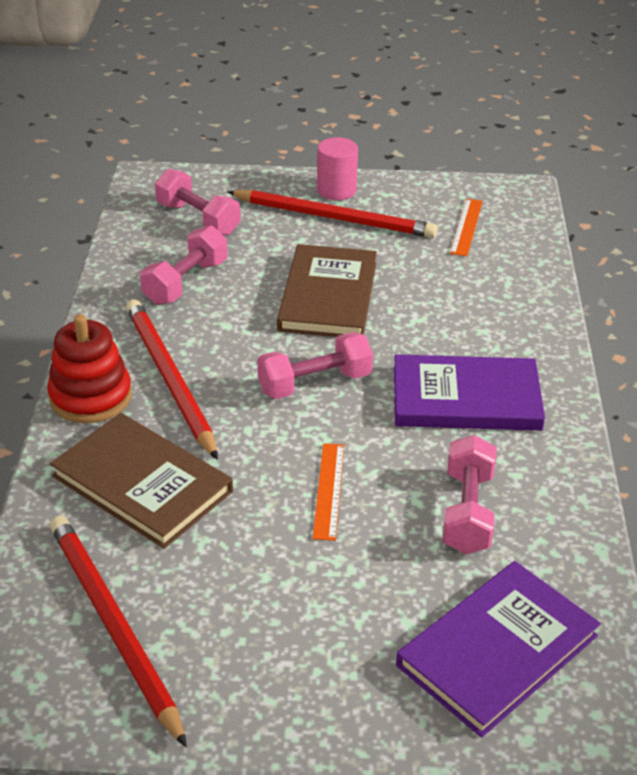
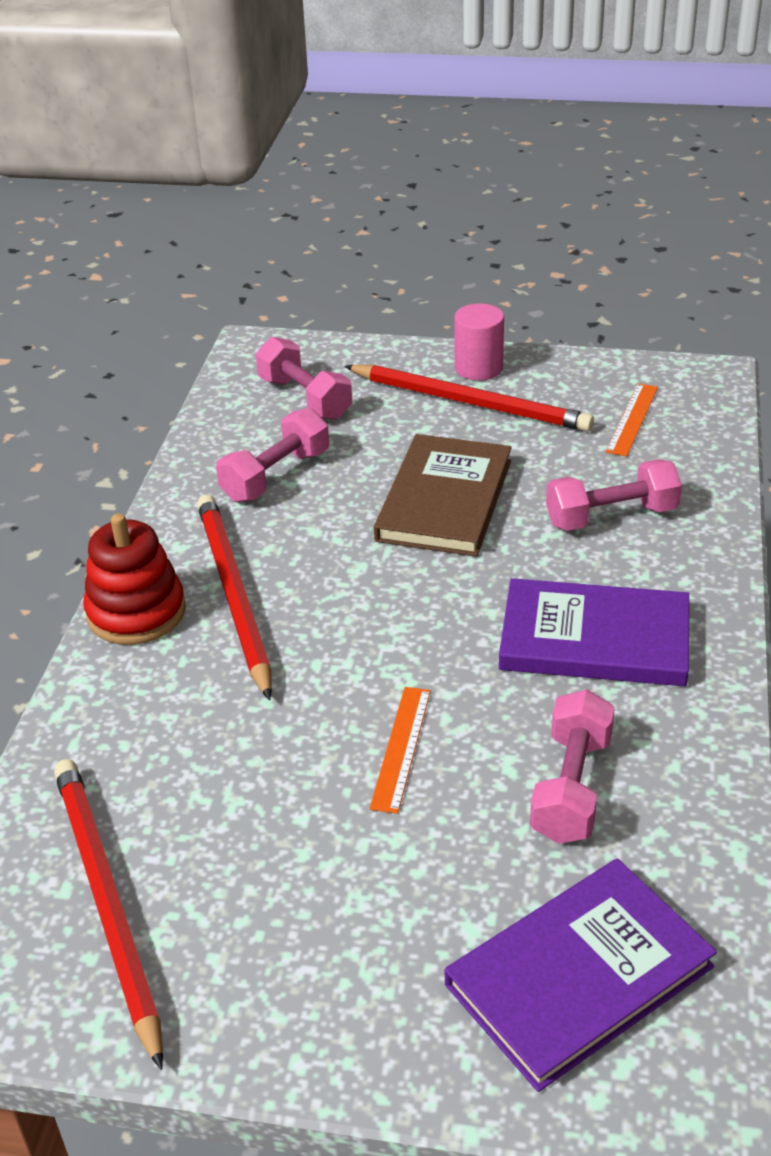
camera: 10 degrees right, 0 degrees up
(142, 484) = (176, 725): brown book -> none
(315, 383) = (408, 609): pink dumbbell -> pink dumbbell (611, 516)

